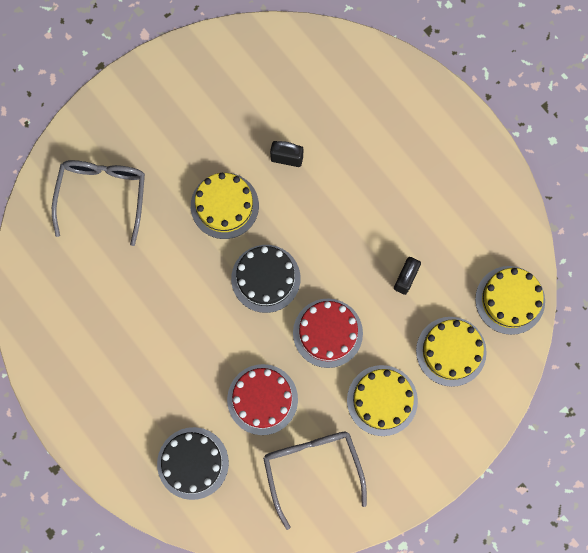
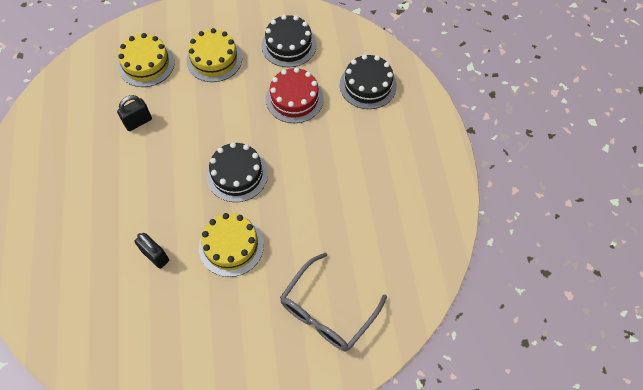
camera: 150 degrees left, 15 degrees down
(312, 468) = (289, 45): grey glasses -> black cake
(327, 333) = (219, 116): red cake -> none
(510, 300) = (81, 73): yellow cake -> none

